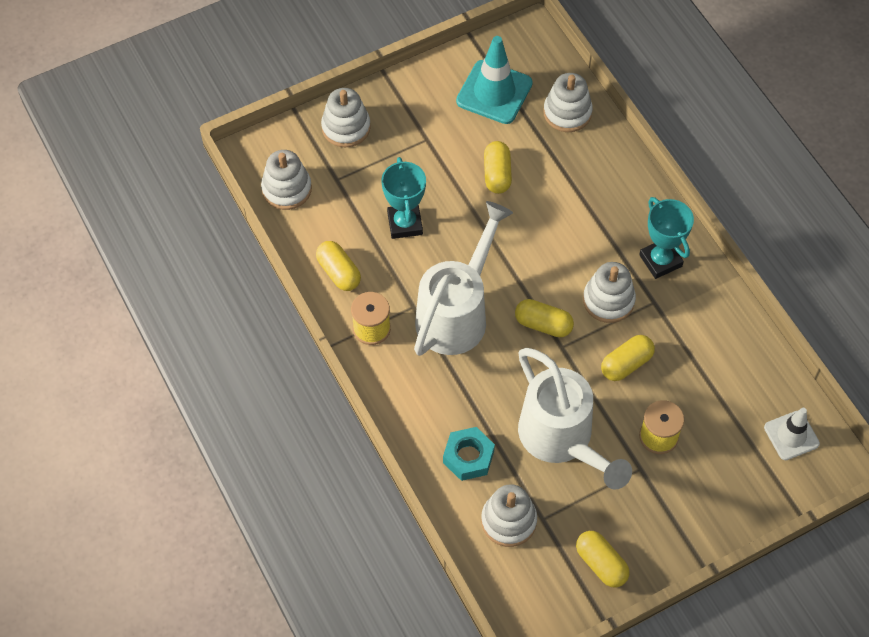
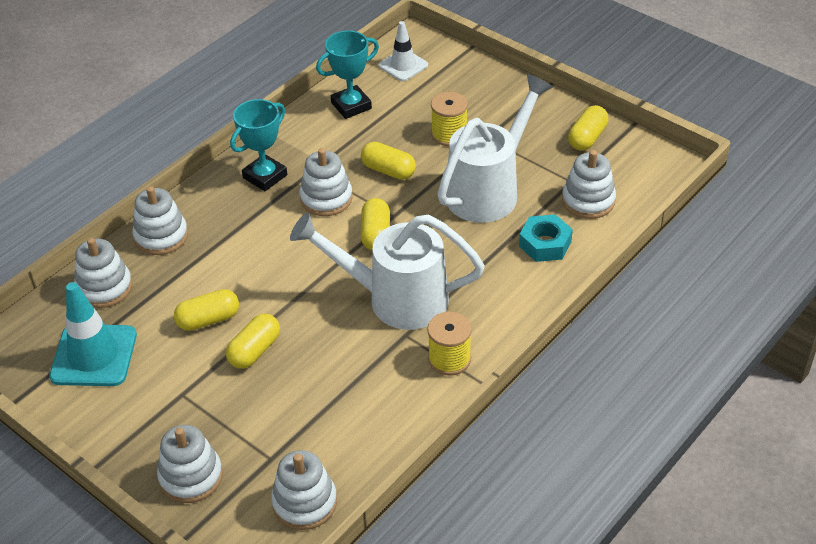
camera: 110 degrees left, 15 degrees down
(339, 272) = (395, 411): yellow capsule -> yellow capsule (254, 350)
(405, 224) = (306, 375): turquoise trophy -> turquoise trophy (351, 106)
(613, 164) = (161, 236): none -> white stacking toy

